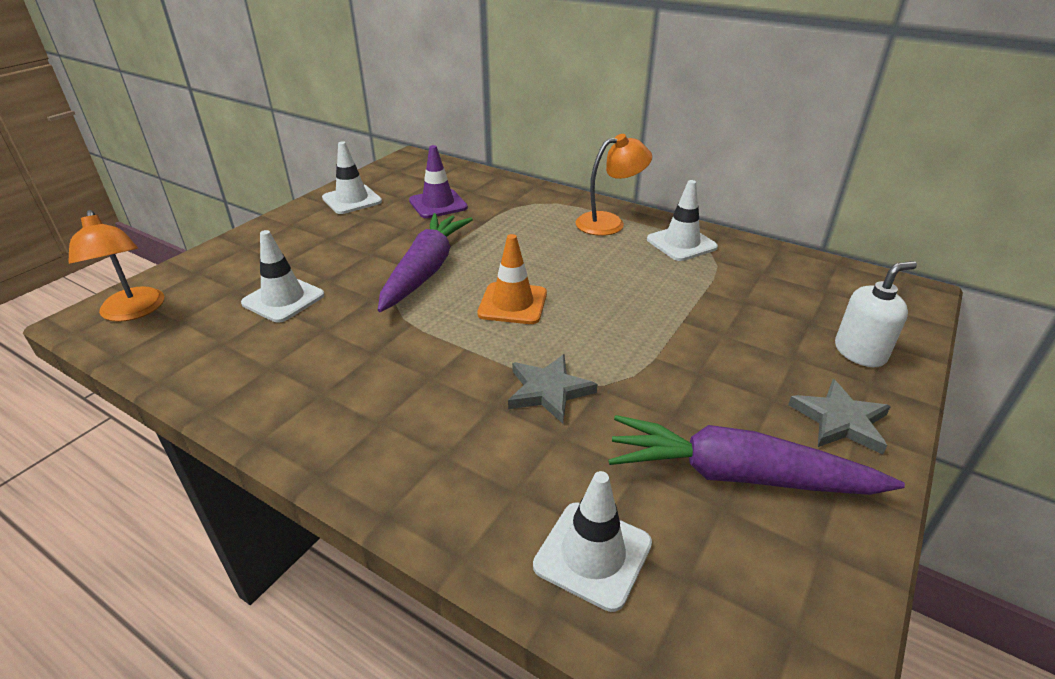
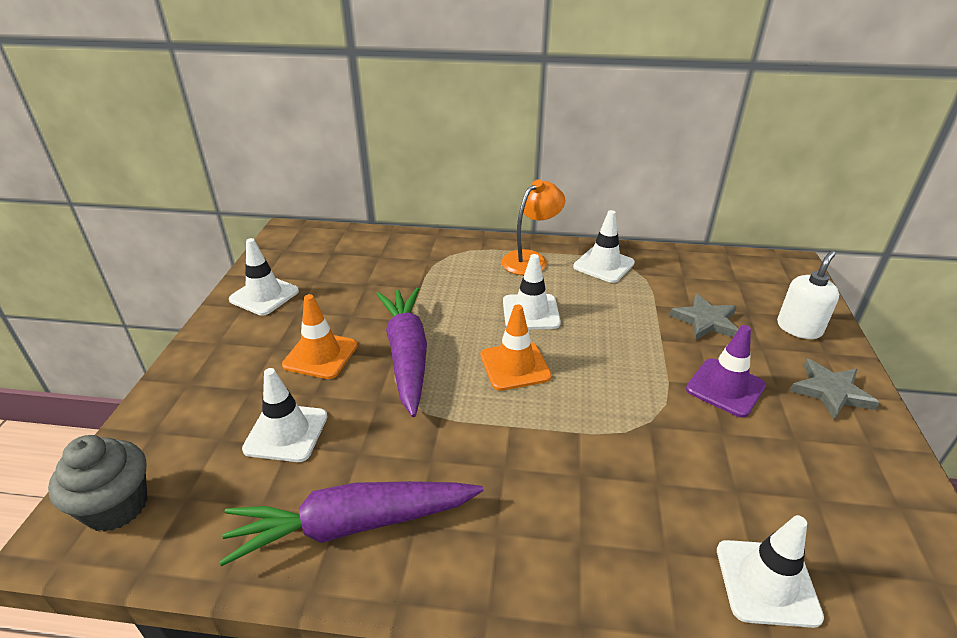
camera: 25 degrees left, 0 degrees up
(133, 312) = (116, 506): orange lamp -> grey cupcake
(356, 253) = (320, 355): none -> orange traffic cone
(438, 204) = (359, 278): purple traffic cone -> purple traffic cone (725, 387)
(548, 391) = (614, 443): grey star -> grey star (705, 321)
(568, 265) = (530, 312): none -> white traffic cone
(737, 475) = (804, 466): purple carrot -> purple carrot (351, 525)

